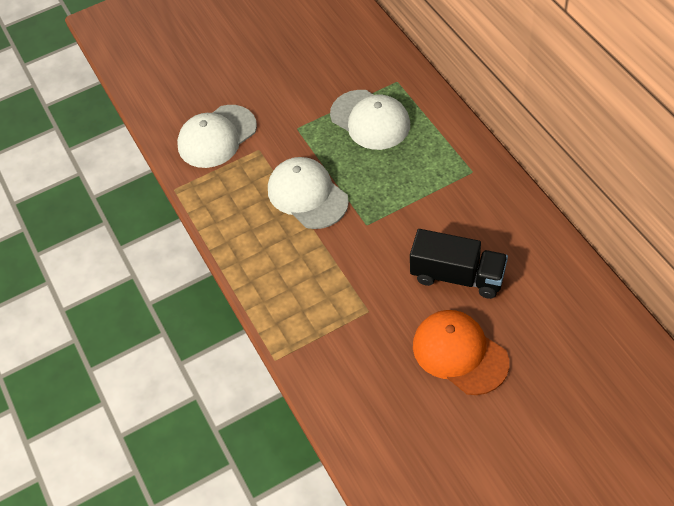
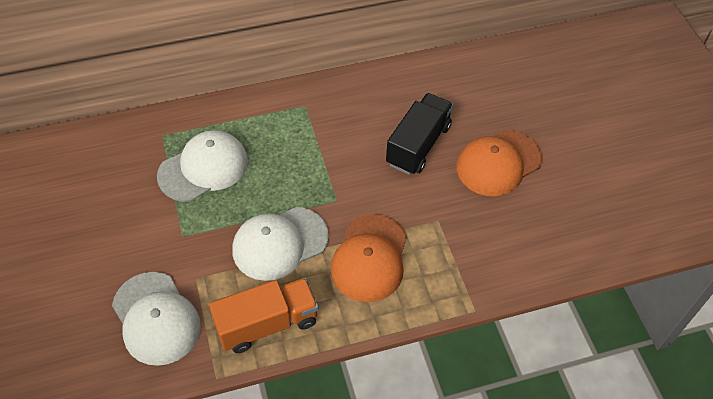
camera: 85 degrees left, 0 degrees up
(227, 208) = (267, 324): none -> orange truck
(310, 265) = (370, 258): none -> orange cap

